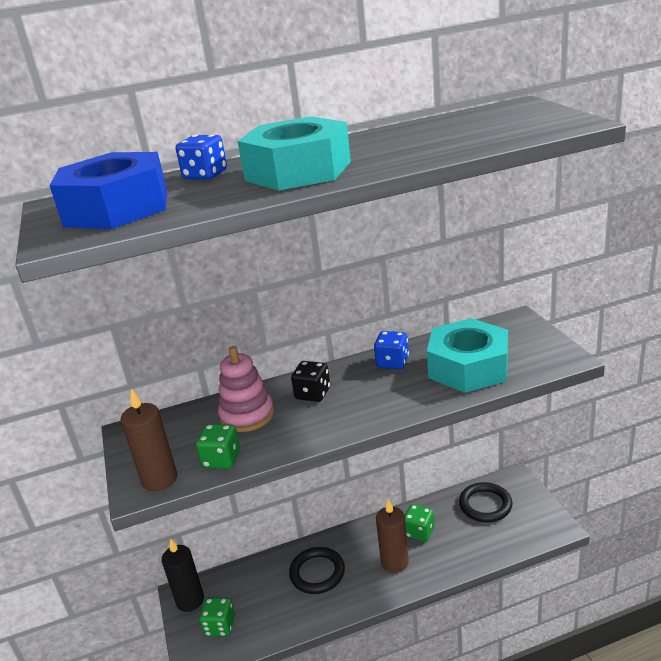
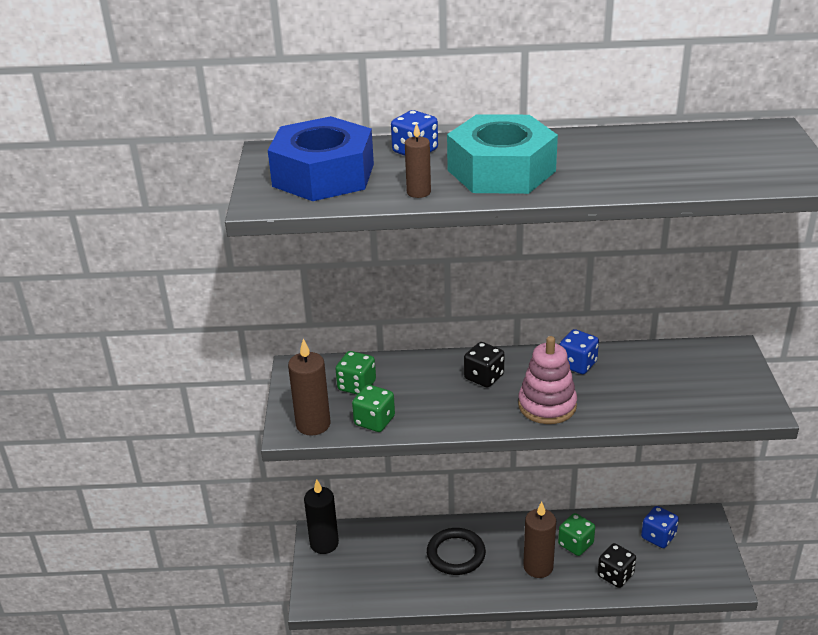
camera: 15 degrees right, 5 degrees up
(220, 626) = (345, 576): green dice -> green dice (357, 386)
(223, 200) = (418, 192): none -> brown candle
(247, 415) = (412, 382): pink stacking toy -> pink stacking toy (547, 405)
(464, 549) = (615, 575): none -> black dice
(468, 367) = (653, 391): turquoise nut -> none
(485, 505) = (658, 537): black ring -> blue dice

